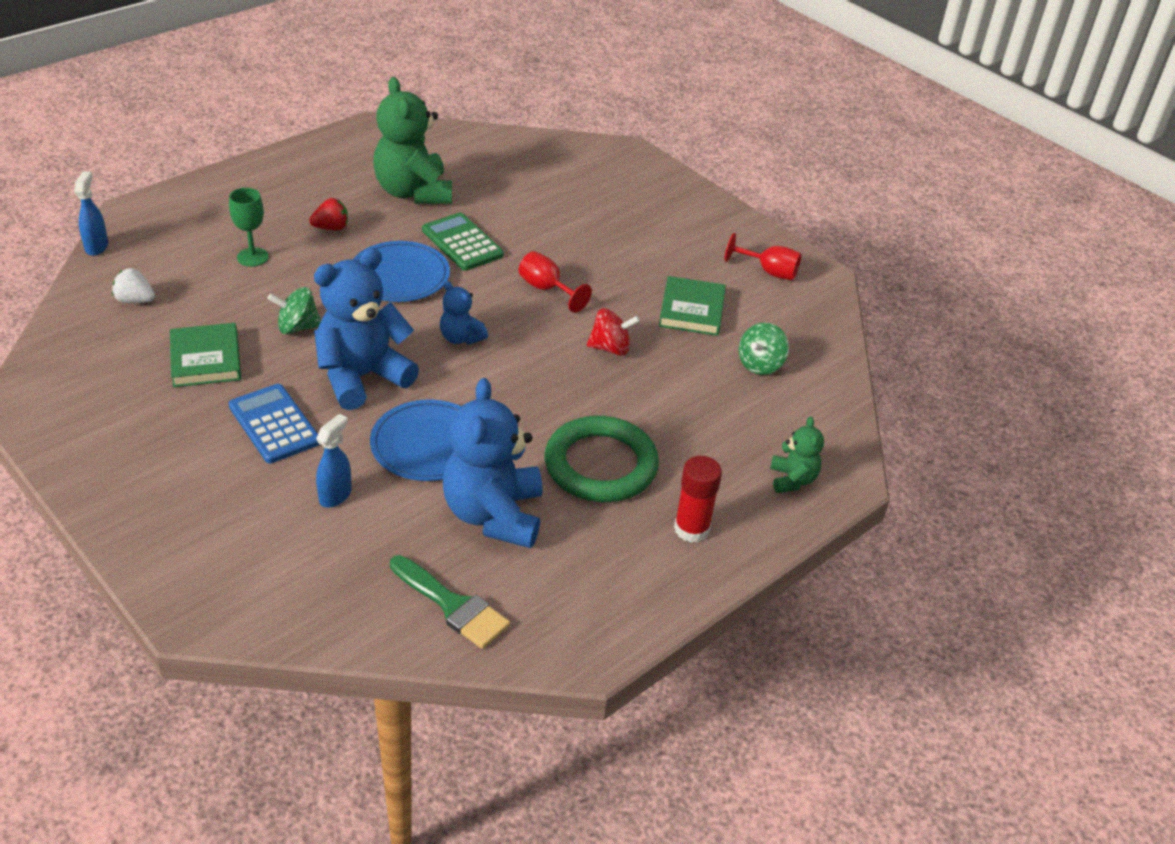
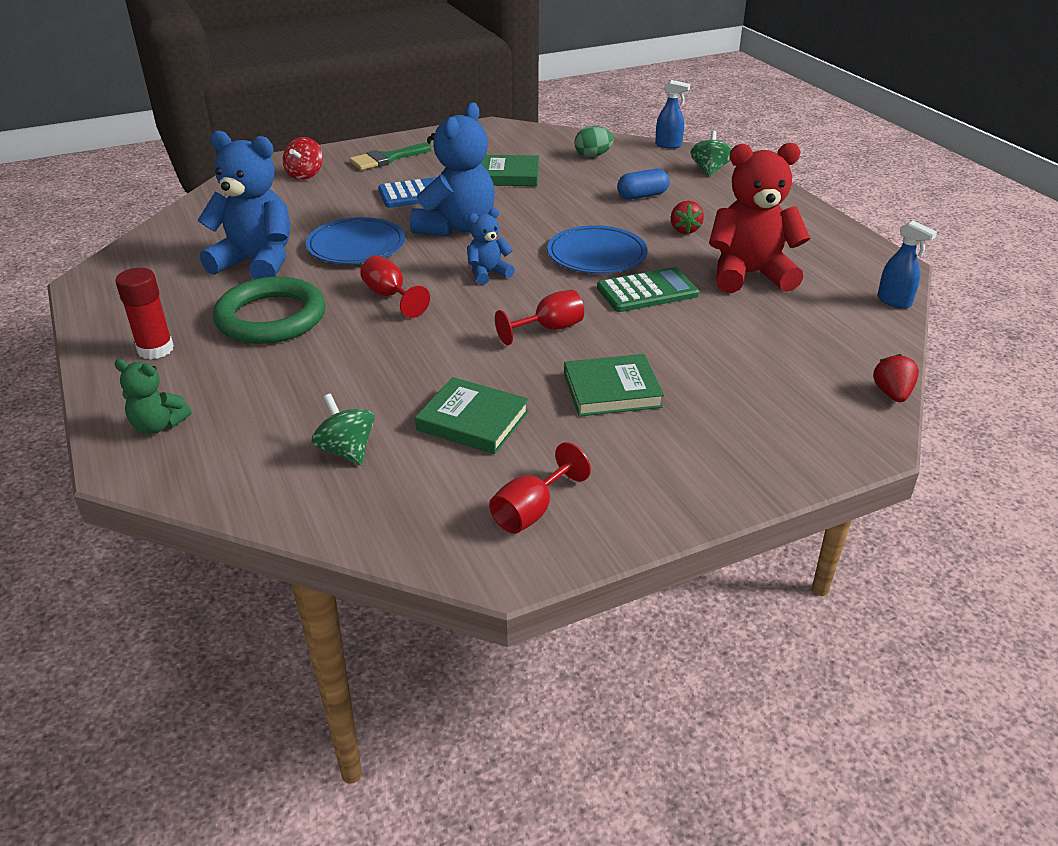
camera: 110 degrees right, 5 degrees down
(135, 300) = (593, 156): white strawberry -> green egg
(252, 257) = (642, 196): green goblet -> blue capsule
(297, 327) = (535, 207): green spinning top -> green spinning top (709, 170)
(335, 495) = (328, 209): blue spray bottle -> blue spray bottle (894, 302)
(362, 377) = (456, 227): blue teddy bear -> blue teddy bear turned 45 degrees clockwise
(413, 192) = (749, 275): green teddy bear -> red teddy bear
(453, 605) = (186, 238): green brush -> green brush (389, 158)
(528, 393) = (390, 296): none -> red goblet
(566, 139) = (892, 394): none -> red strawberry
(610, 348) = (431, 351): red spinning top -> red spinning top (305, 175)
(620, 250) = (612, 390): none -> green book

